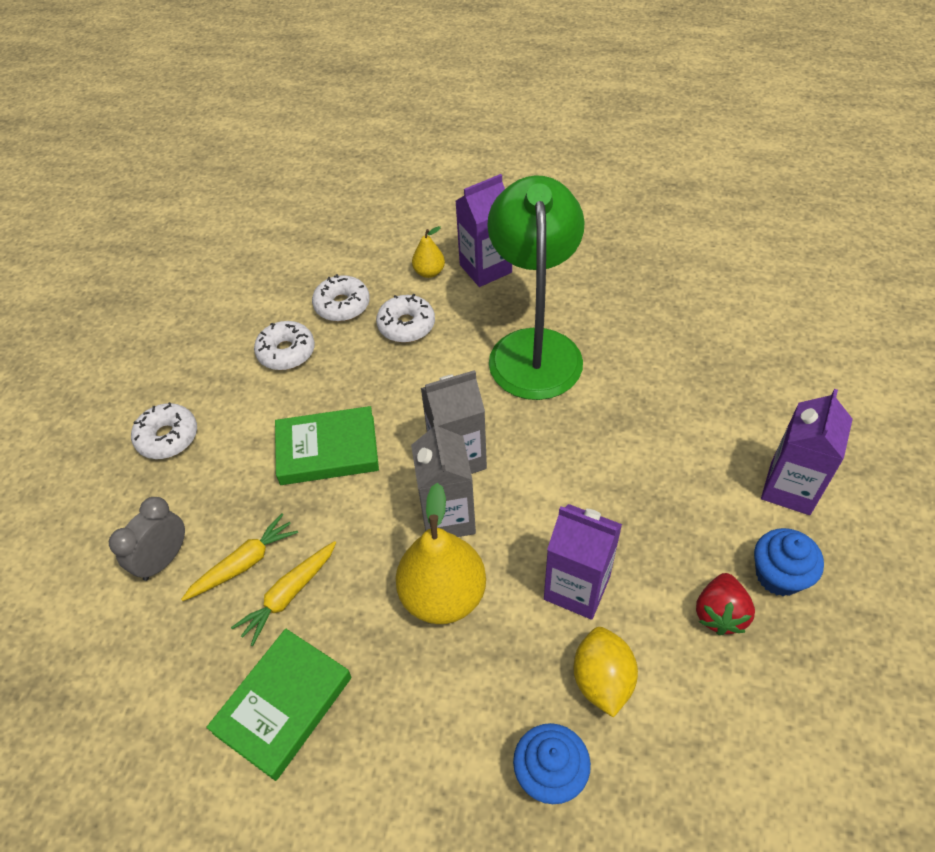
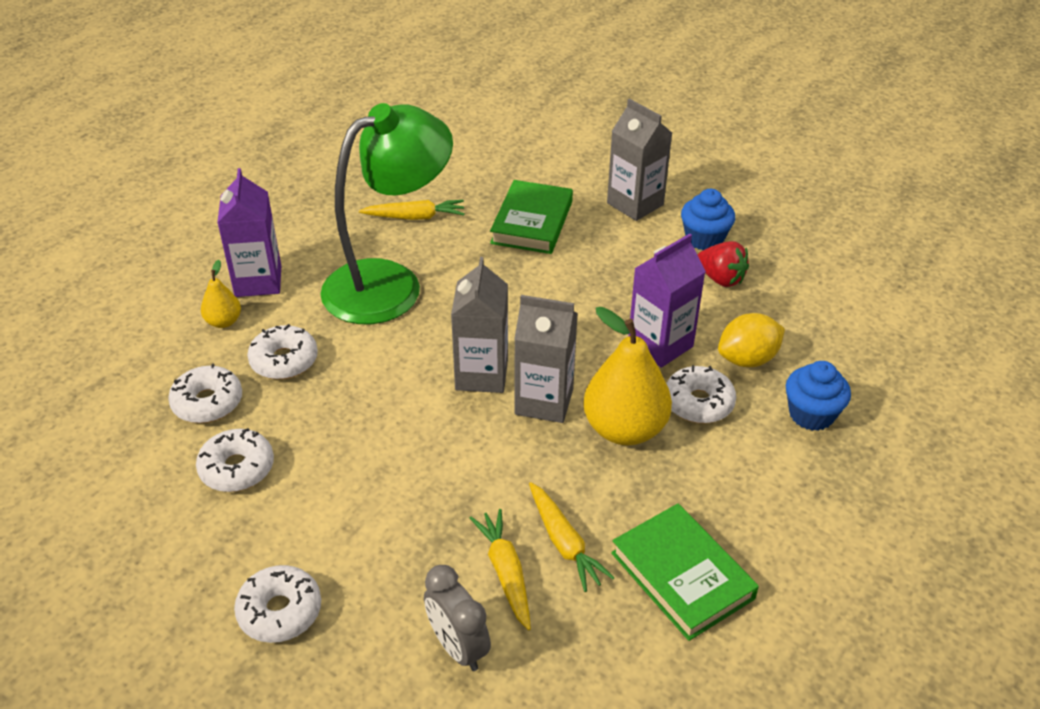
camera: 70 degrees left, 10 degrees down
(328, 450) = (405, 467): green book -> green book (532, 222)
(510, 651) = (698, 403): none -> white donut
(534, 347) = (390, 283): green lamp -> green lamp turned 120 degrees clockwise
(602, 680) = (747, 359): yellow lemon -> yellow lemon turned 45 degrees counterclockwise
(634, 325) = (415, 217): none -> yellow carrot
(790, 488) = (635, 204): purple carton -> grey carton

